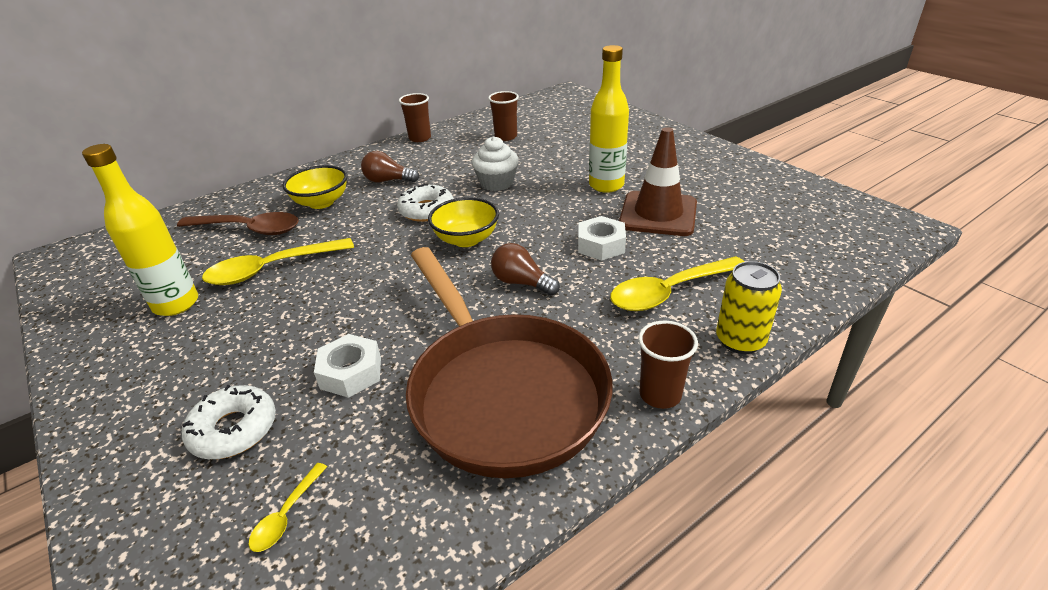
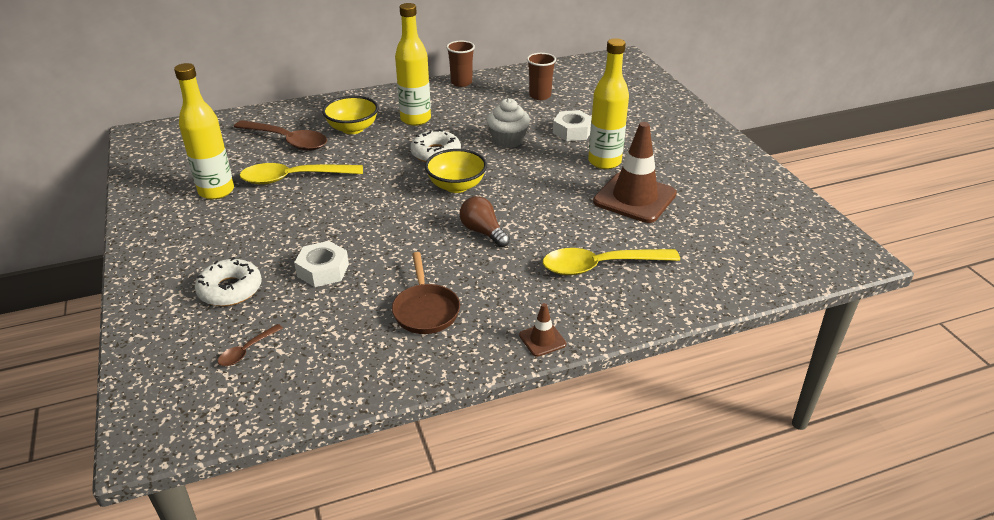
camera: 15 degrees right, 0 degrees up
(286, 515) = (247, 350): yellow spoon -> brown spoon
(388, 180) = (415, 119): brown light bulb -> yellow bottle
(503, 393) = (426, 310): brown pan -> brown pan, size x0.44
(601, 245) = (567, 215): white nut -> white nut (572, 131)
(660, 394) = (542, 340): brown cup -> brown traffic cone
(740, 340) = (633, 316): yellow can -> none

